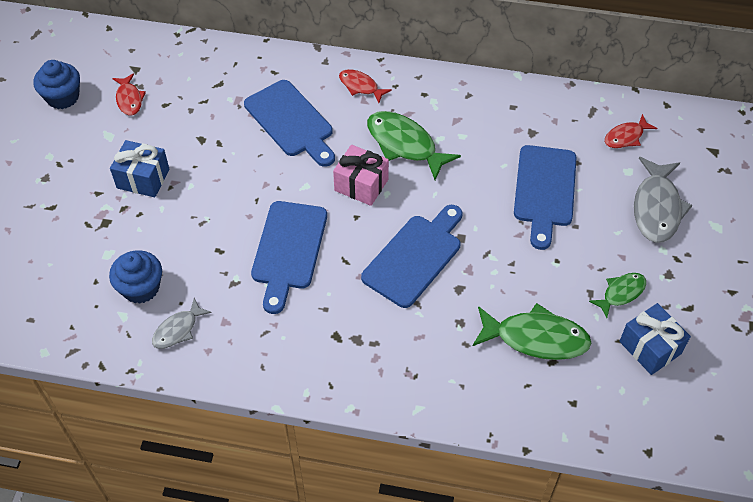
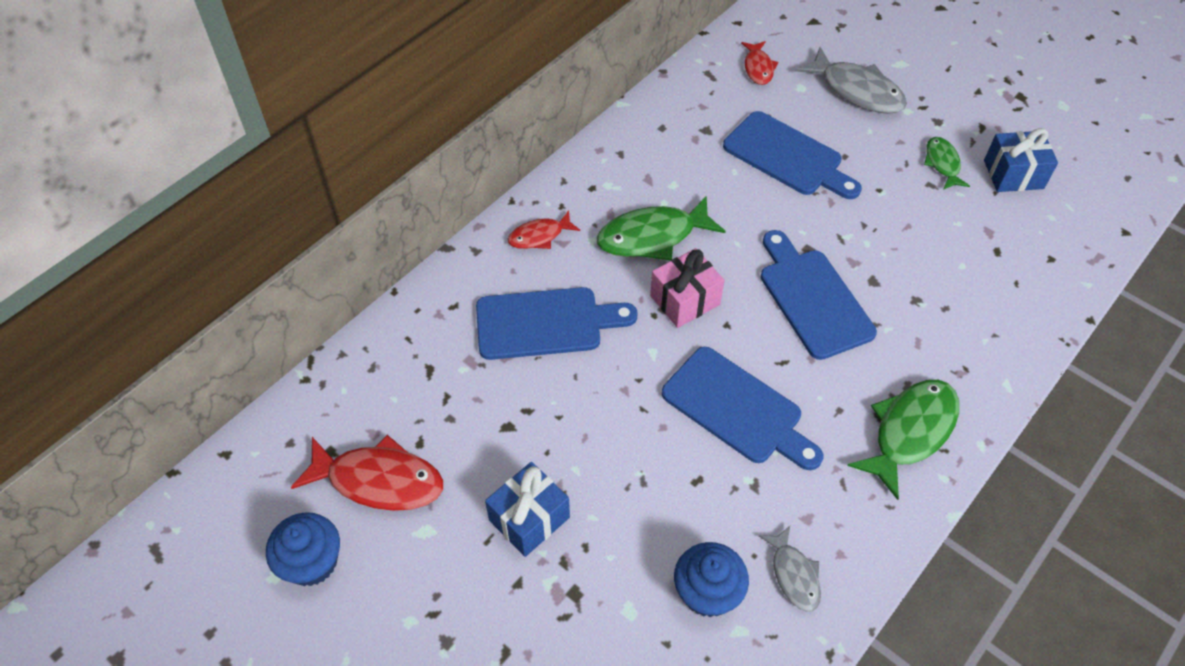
camera: 60 degrees left, 0 degrees up
(129, 99) = (379, 480): red fish -> red fish, size x1.75
(536, 338) = (964, 250): green fish -> green fish (910, 432)

